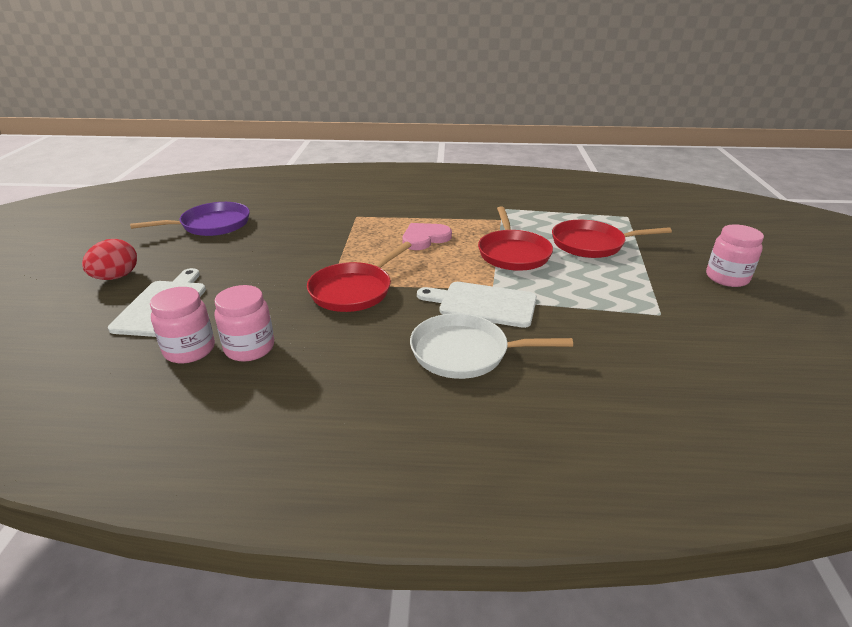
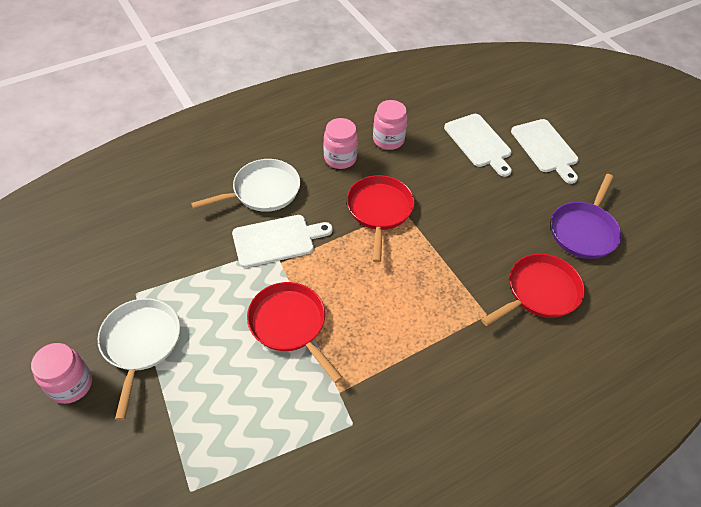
camera: 145 degrees right, 20 degrees up
(116, 277) = (545, 148): red egg -> white cutting board
(189, 350) = (417, 125): pink jar -> pink jar (340, 158)
(425, 238) = (387, 308): pink heart -> none
(591, 244) = (218, 385): red pan -> red pan (540, 292)
(657, 281) = (141, 343): none -> white pan

